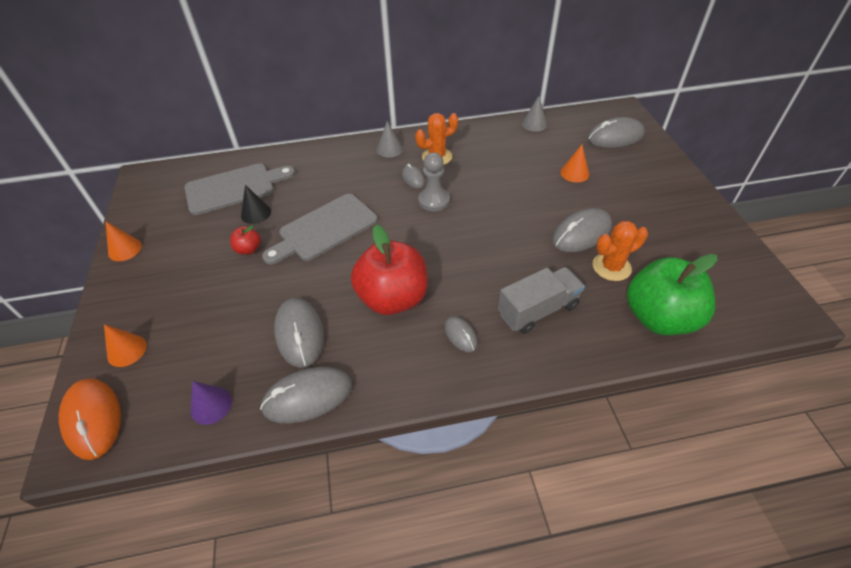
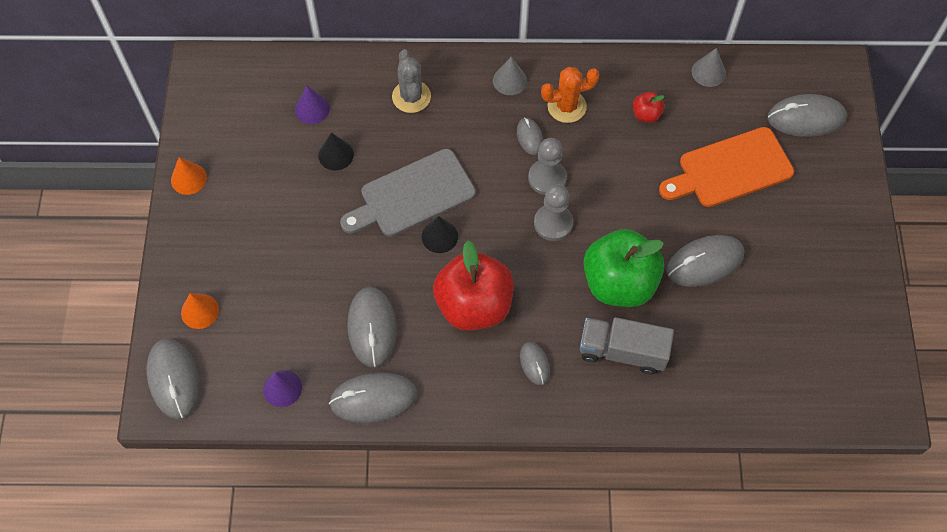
camera: 10 degrees right, 15 degrees up
(93, 419) = (174, 379): orange mouse -> grey mouse
(234, 188) = (312, 109): grey cutting board -> purple cone
(249, 249) = (325, 207): red apple -> red apple (646, 114)
(314, 169) = (411, 97): none -> grey cactus
(352, 253) = (439, 236): none -> black cone
(447, 228) = (553, 223): none -> grey pawn
(538, 310) = (622, 351): grey truck -> grey truck turned 150 degrees counterclockwise
(574, 173) = (730, 169): orange cone -> orange cutting board
(611, 267) = (721, 315): orange cactus -> none
(659, 317) = (746, 387): green apple -> green apple (619, 283)

